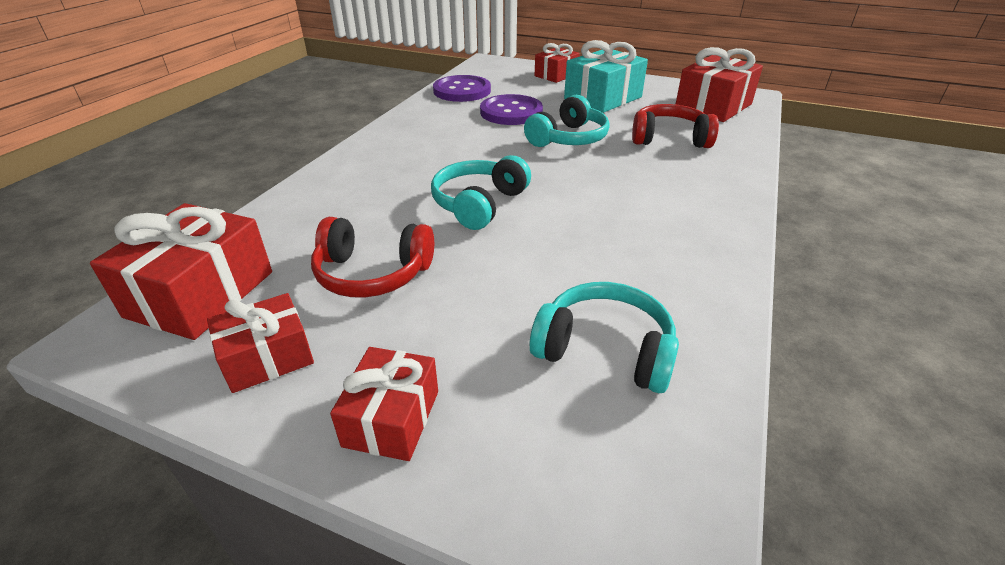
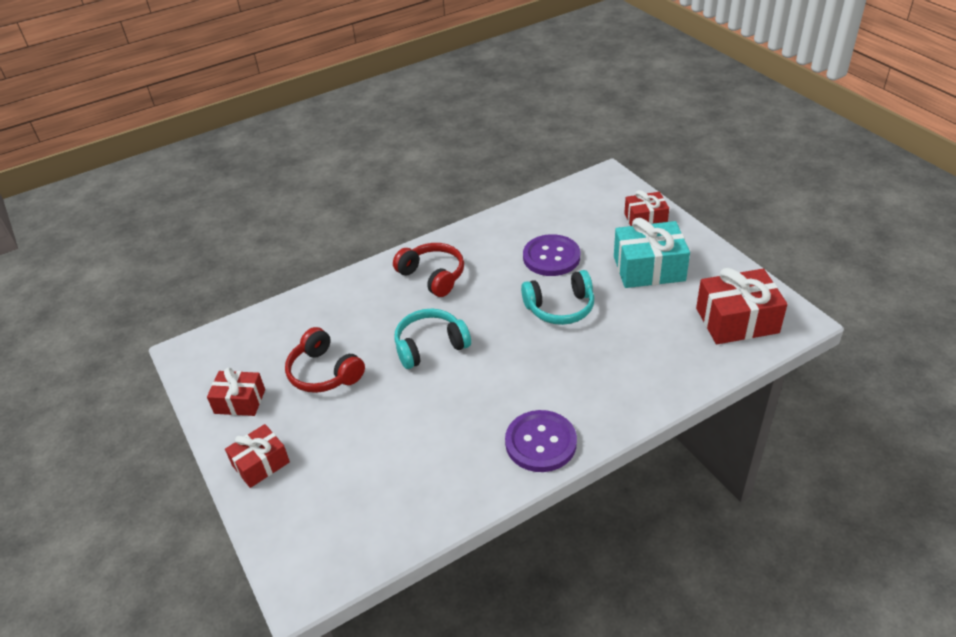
camera: 40 degrees right, 5 degrees up
(201, 294) = (240, 345): red gift -> none
(462, 91) = (542, 213): purple button -> purple button (540, 442)
(605, 350) = (384, 486): turquoise headphones -> none
(669, 139) = (640, 343): red headphones -> red headphones (433, 276)

